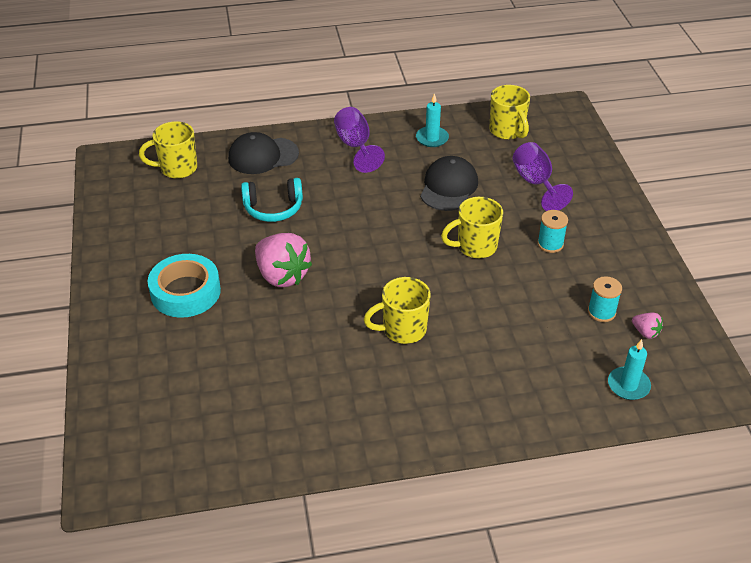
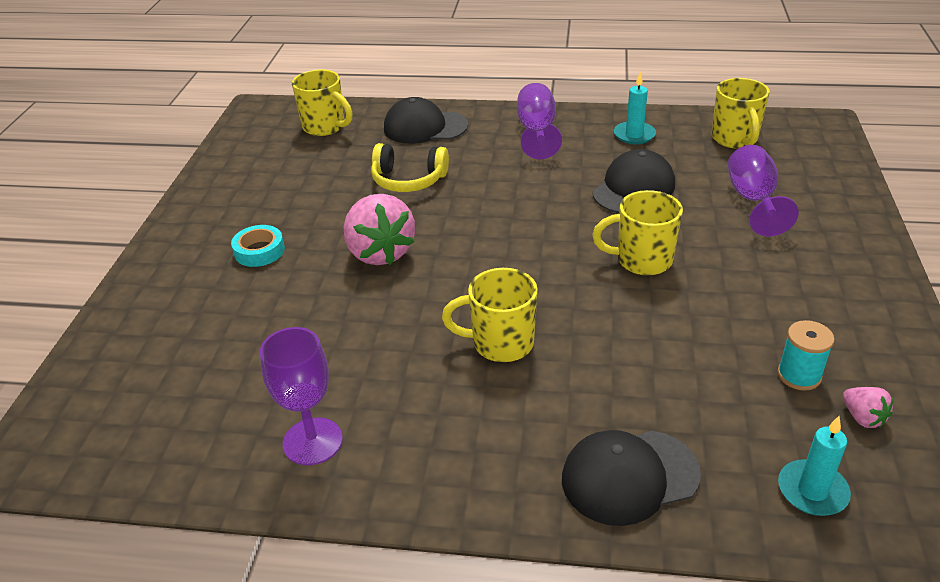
camera: 20 degrees right, 5 degrees down
(177, 168) = (325, 127): yellow mug -> yellow mug turned 150 degrees counterclockwise
(185, 292) = (259, 251): turquoise tape -> turquoise tape, size x0.58
(273, 208) = (408, 180): turquoise headphones -> yellow headphones
(306, 426) = (312, 441): none -> purple goblet
(520, 402) = (629, 476): none -> black cap
(550, 244) = (749, 274): turquoise spool -> none

